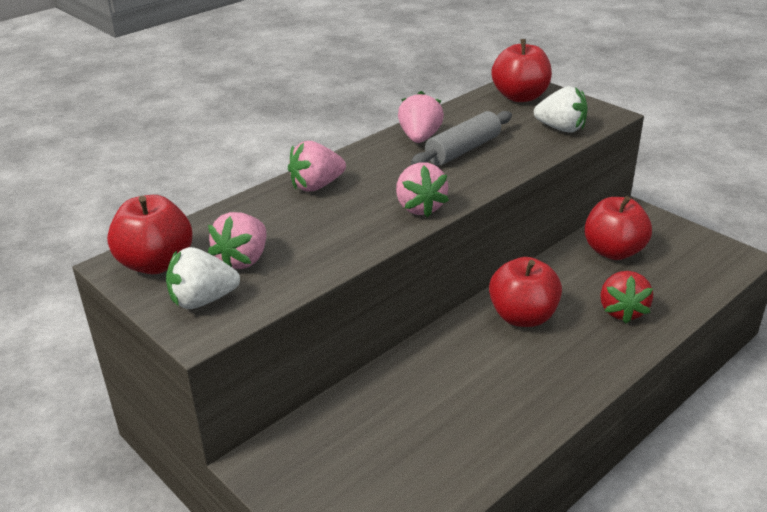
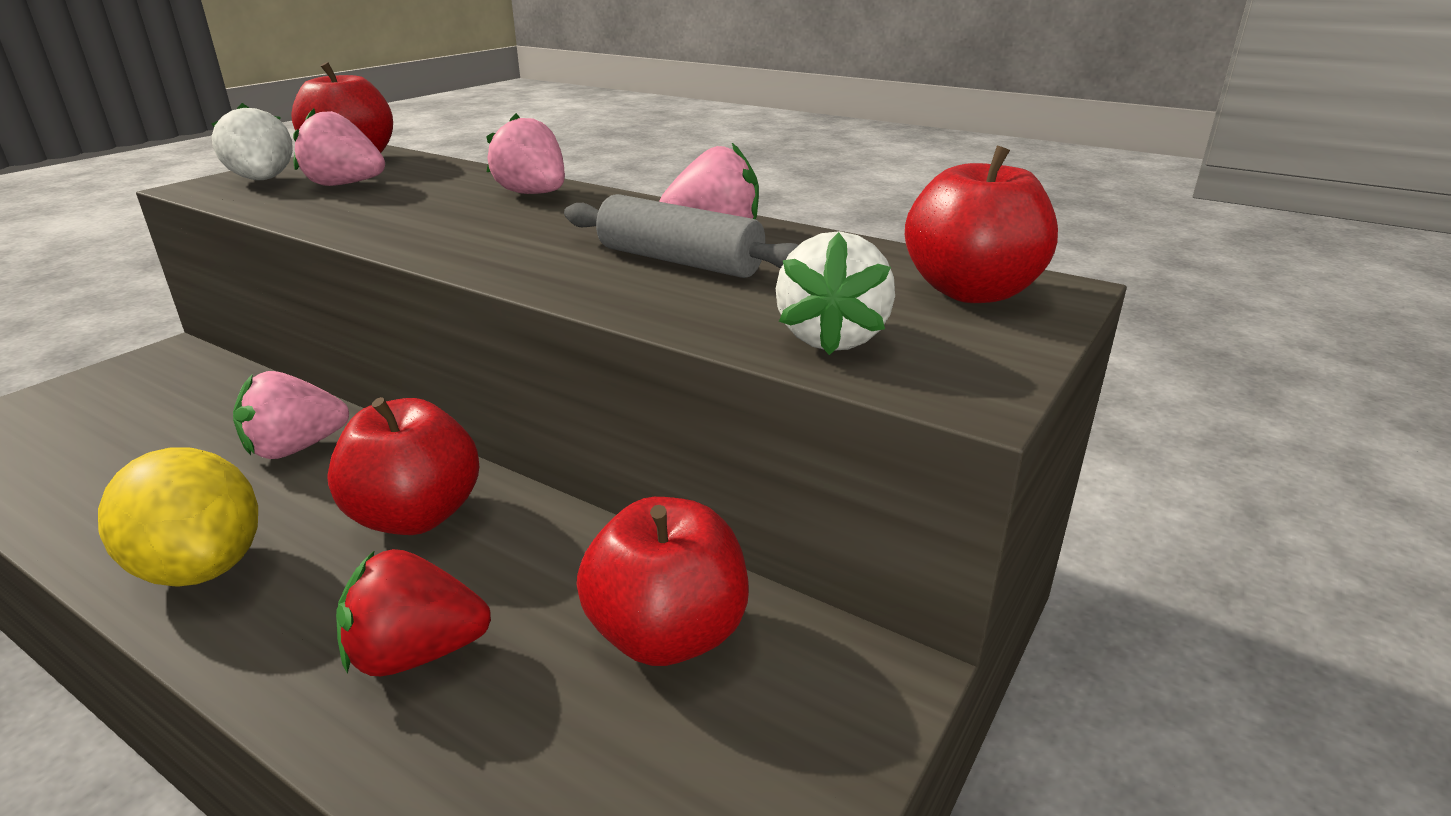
camera: 75 degrees right, 5 degrees down
(420, 207) = (462, 248): pink strawberry -> pink strawberry (295, 448)
(556, 384) = (201, 567): none -> yellow lemon

